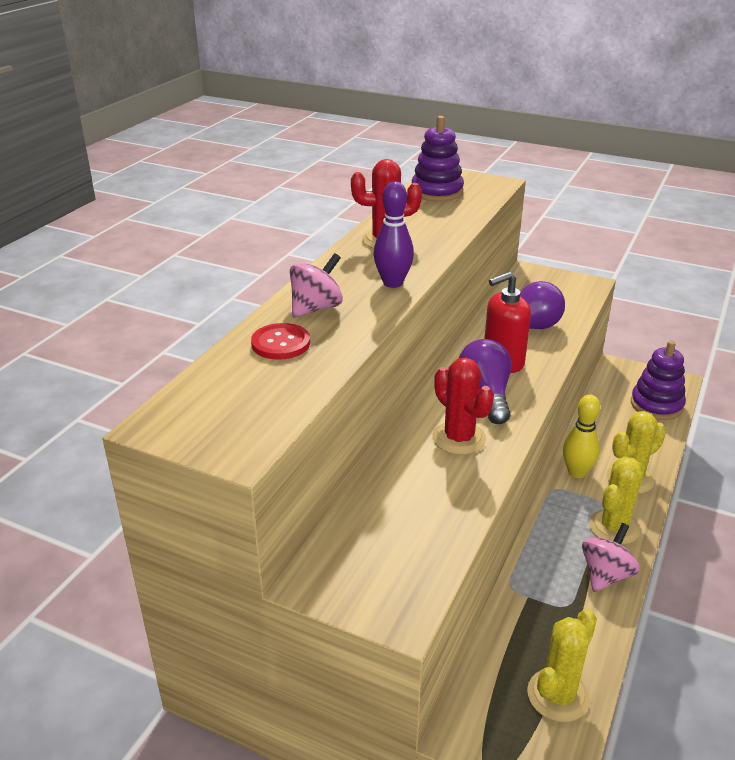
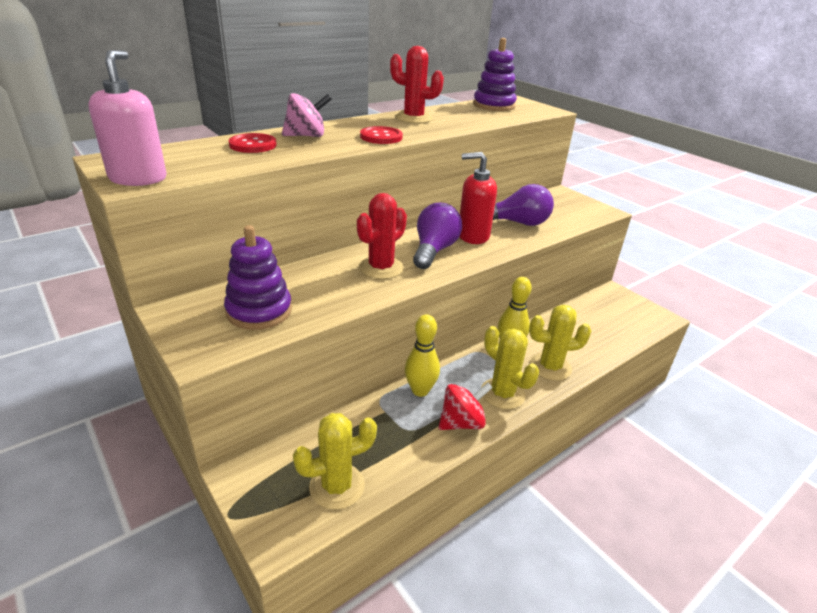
camera: 25 degrees right, 0 degrees up
(238, 441) = (138, 178): none -> pink soap dispenser
(393, 283) = (381, 137): purple bowling pin -> red button
(459, 438) = (381, 268): red cactus -> red cactus turned 45 degrees clockwise
(539, 558) = (420, 390): none -> yellow bowling pin
(606, 575) = (462, 422): pink spinning top -> red spinning top
(614, 527) = (502, 394): yellow cactus -> yellow cactus turned 75 degrees clockwise
(656, 405) = (625, 327): purple stacking toy -> purple stacking toy (259, 311)

